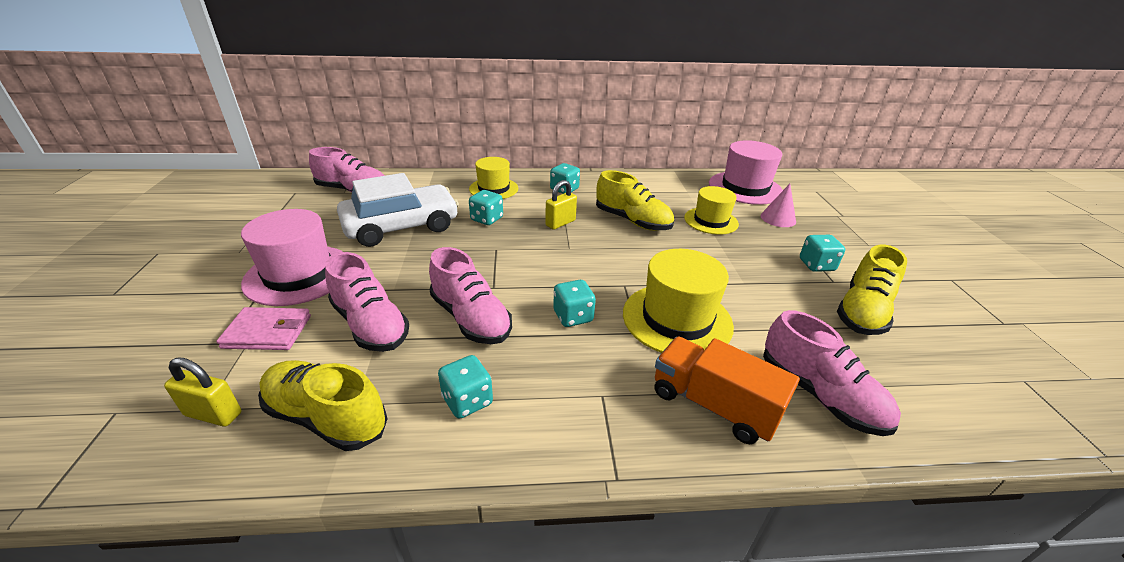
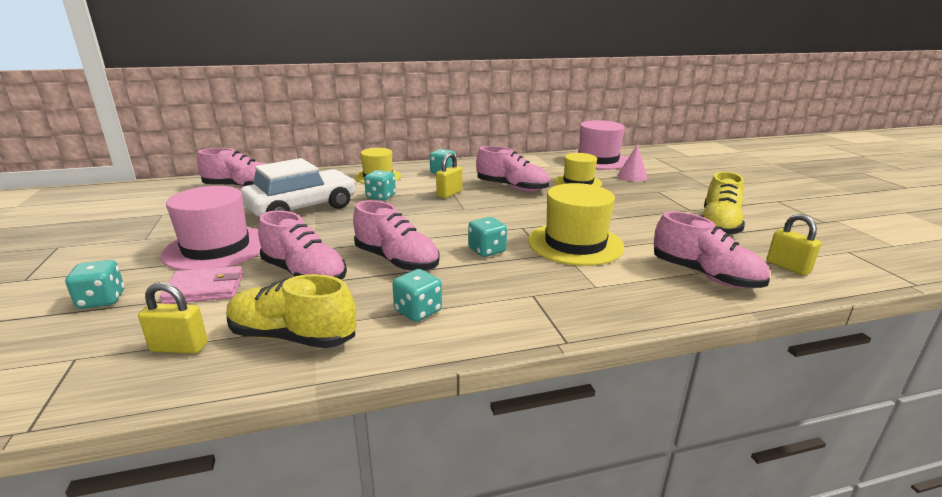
camera: 10 degrees left, 10 degrees down
(632, 221) = (512, 187): yellow shoe -> pink shoe
(713, 405) = (625, 290): orange truck -> none
(816, 265) = (673, 202): turquoise dice -> turquoise dice (102, 300)
(933, 396) = (788, 267): none -> yellow padlock

